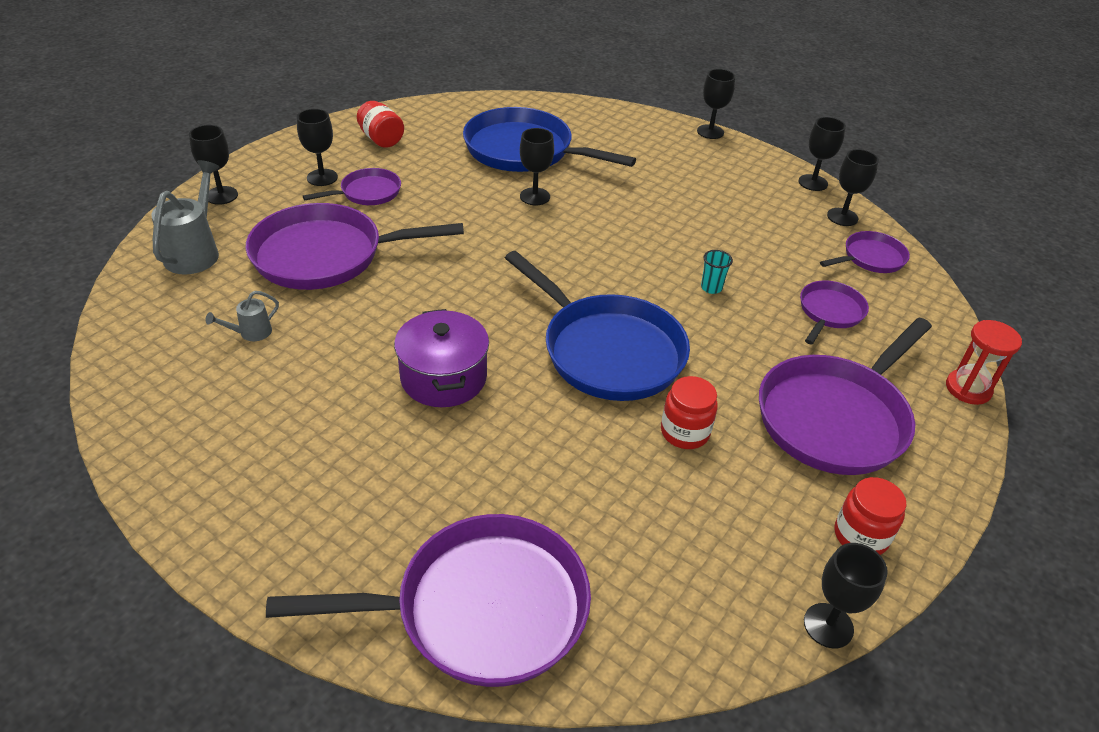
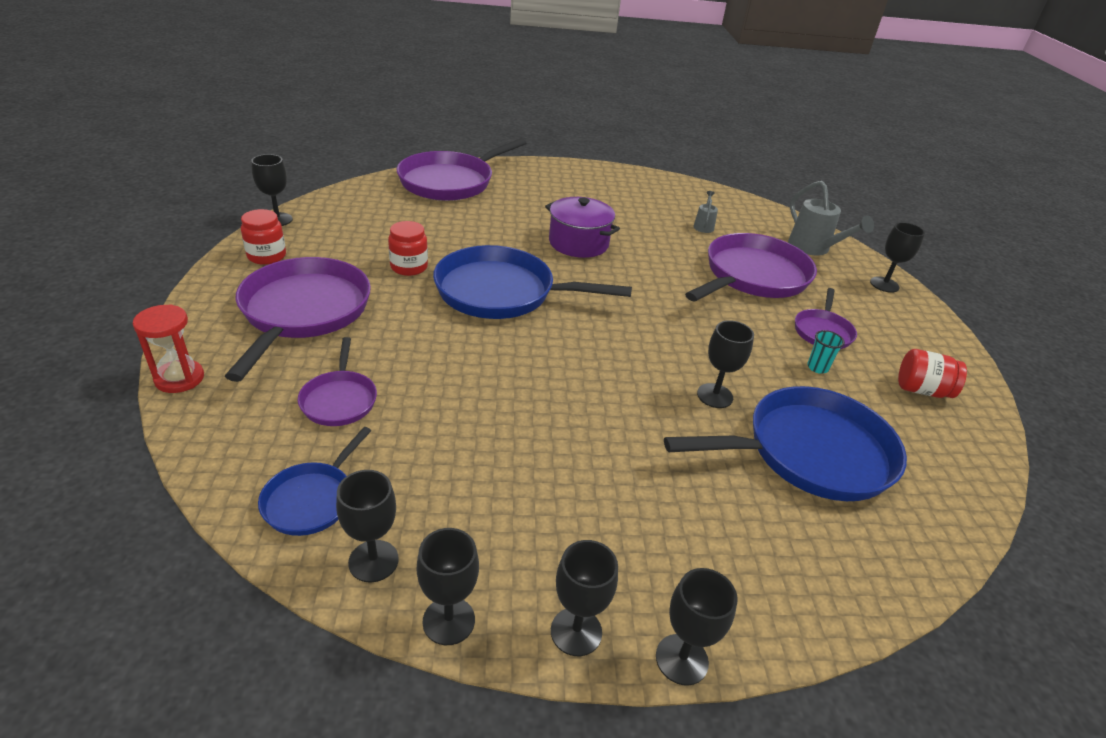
camera: 140 degrees right, 5 degrees down
(322, 177) = (871, 328): black goblet -> black goblet (576, 631)
(711, 288) = (467, 375): turquoise cup -> turquoise cup (817, 367)
(870, 258) = (312, 499): purple pan -> blue pan

